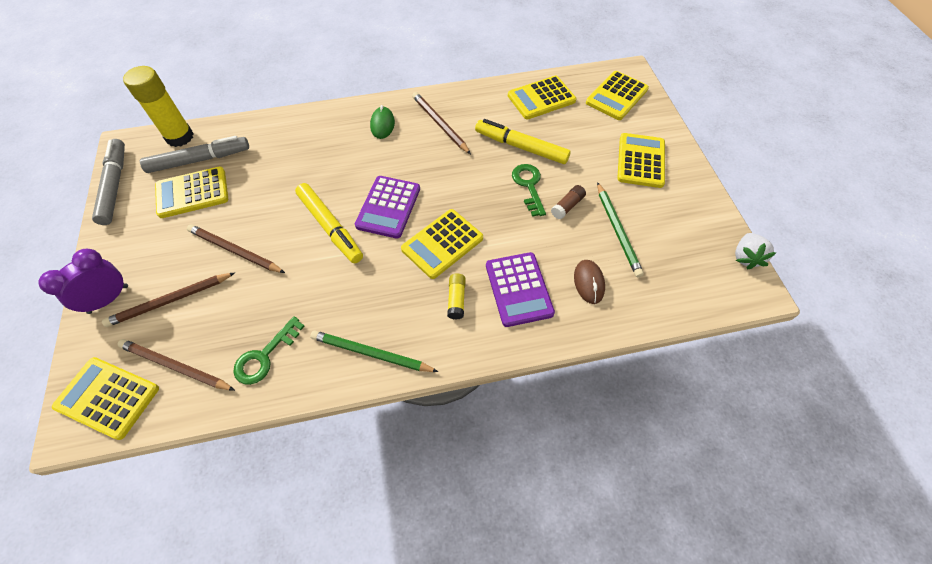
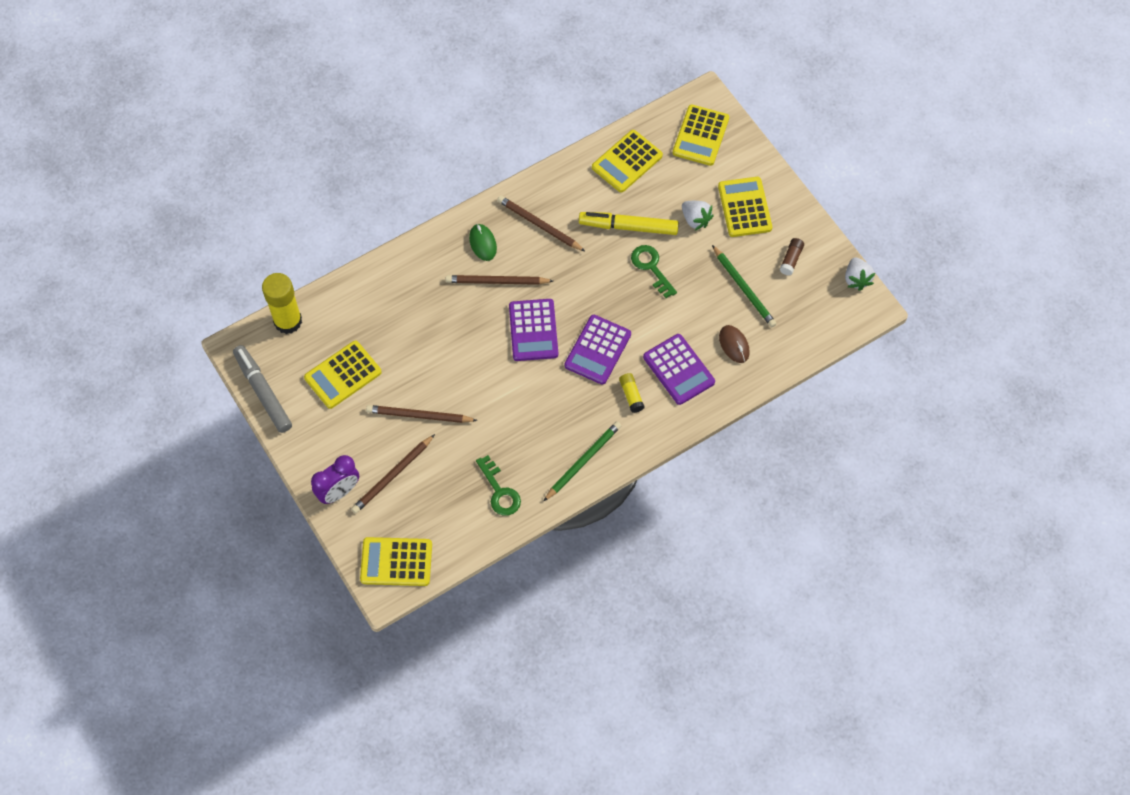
camera: 20 degrees left, 5 degrees up
(108, 299) = (339, 492): purple clock -> purple clock turned 150 degrees counterclockwise
(175, 366) = (433, 523): brown pencil -> brown pencil (497, 282)
(199, 160) = (325, 340): grey marker -> none
(265, 356) = (499, 491): green key -> green key turned 45 degrees counterclockwise
(330, 227) = (491, 366): yellow marker -> none
(371, 353) = (583, 461): green pencil -> green pencil turned 135 degrees clockwise
(442, 244) = (598, 350): yellow calculator -> purple calculator
(567, 206) = (693, 278): brown glue stick -> brown glue stick (791, 259)
(588, 158) = (695, 220): none -> white strawberry

